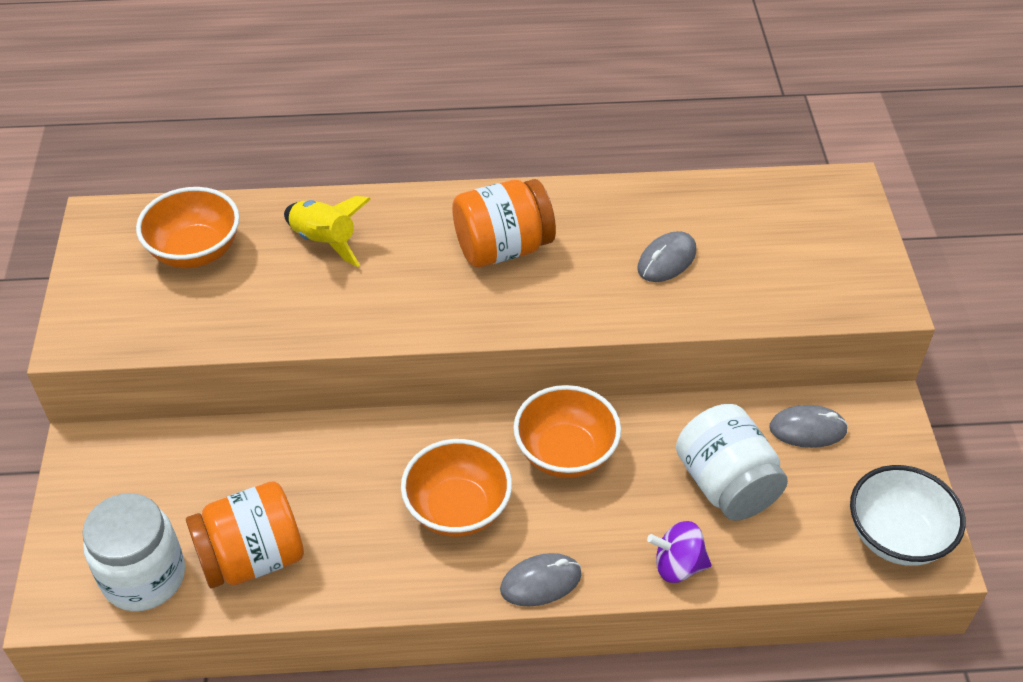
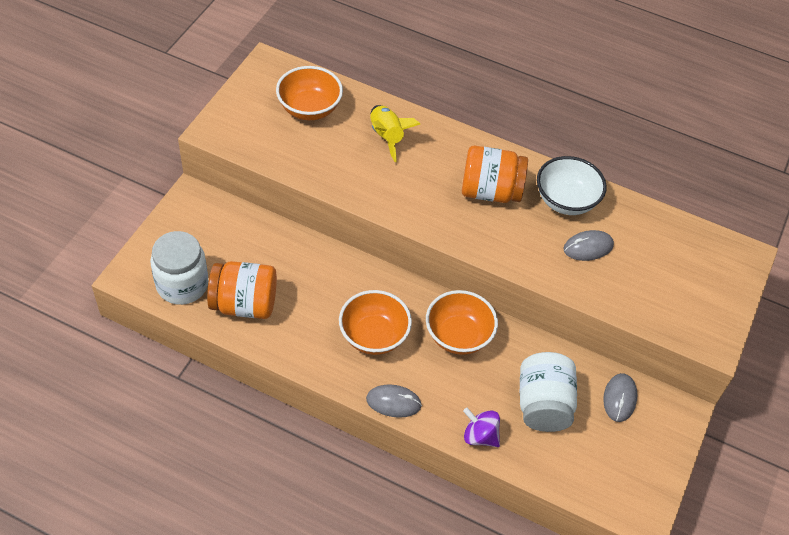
camera: 25 degrees right, 5 degrees up
(807, 429) = (619, 398): grey mouse -> grey mouse turned 75 degrees clockwise
(896, 536) = (628, 491): white bowl -> white bowl (566, 201)

